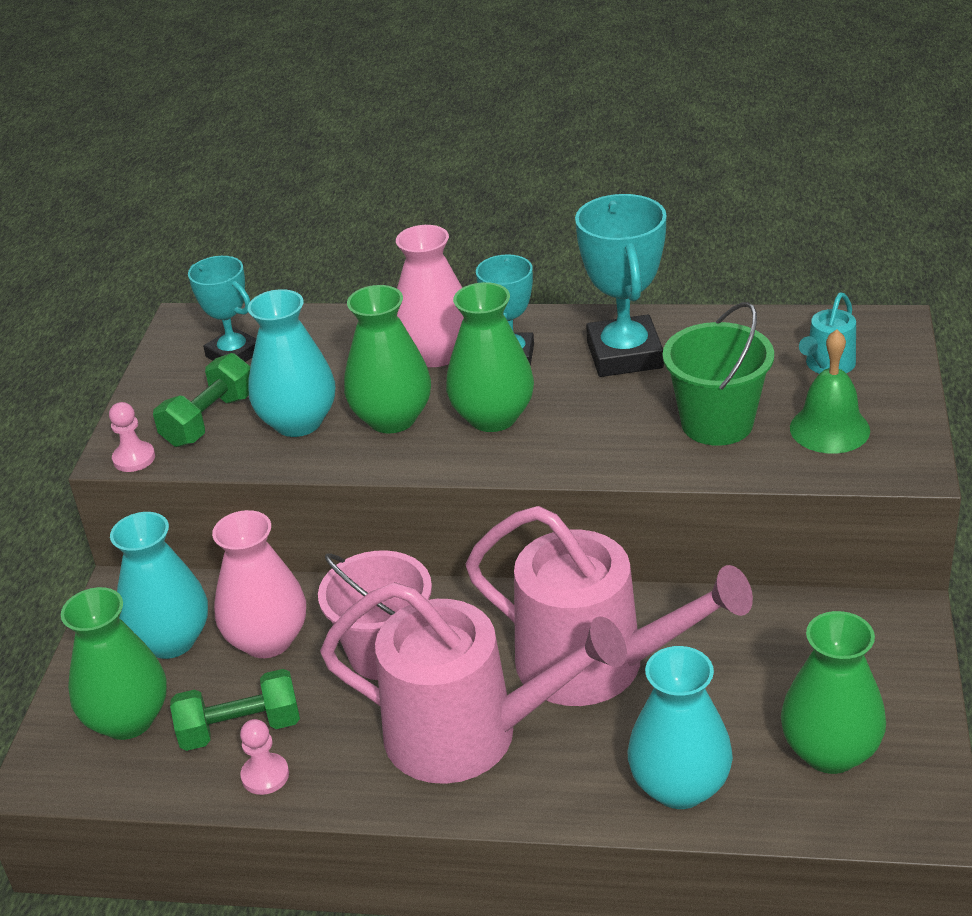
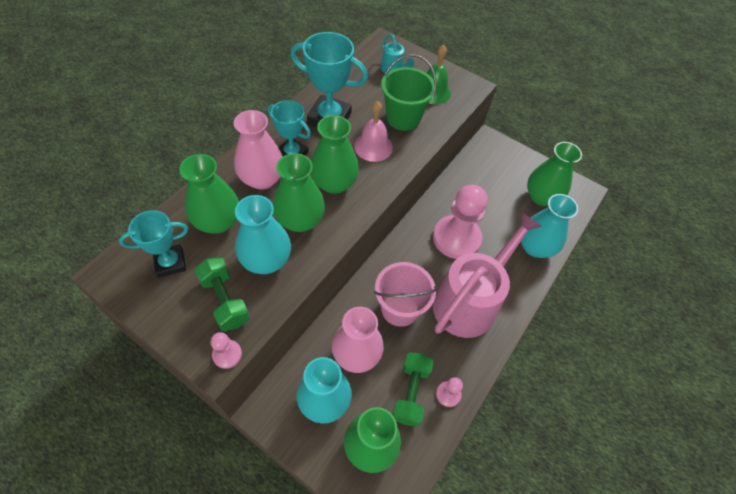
camera: 70 degrees left, 20 degrees up
(328, 356) = (218, 222): none -> green vase
(596, 664) = (456, 238): pink watering can -> pink pawn
(612, 421) = (373, 147): none -> pink bell

